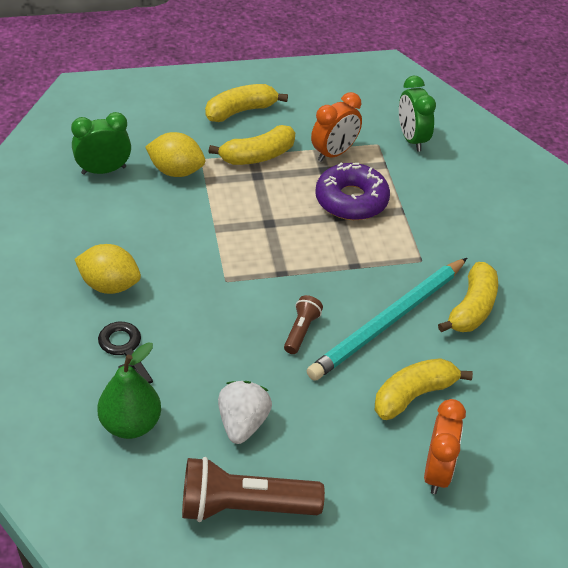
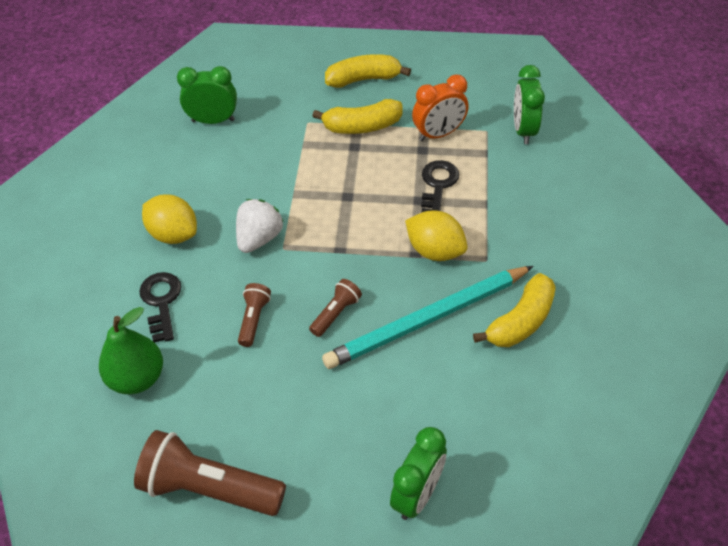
camera: 20 degrees right, 5 degrees up
(176, 171) = (279, 131): yellow lemon -> yellow lemon (435, 251)
(224, 350) = (254, 319): none -> brown flashlight
(243, 423) = (242, 399): white strawberry -> white strawberry (259, 238)
(351, 200) = (437, 185): purple donut -> black key
(414, 395) = (424, 405): yellow banana -> none
(437, 471) = (417, 494): orange clock -> green clock

